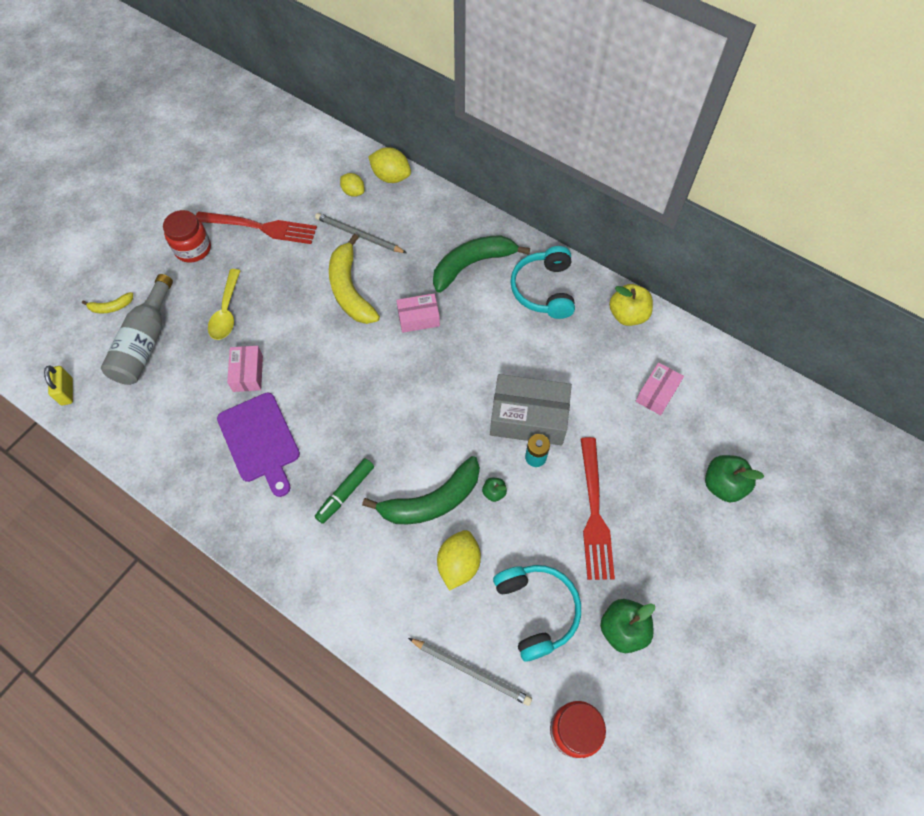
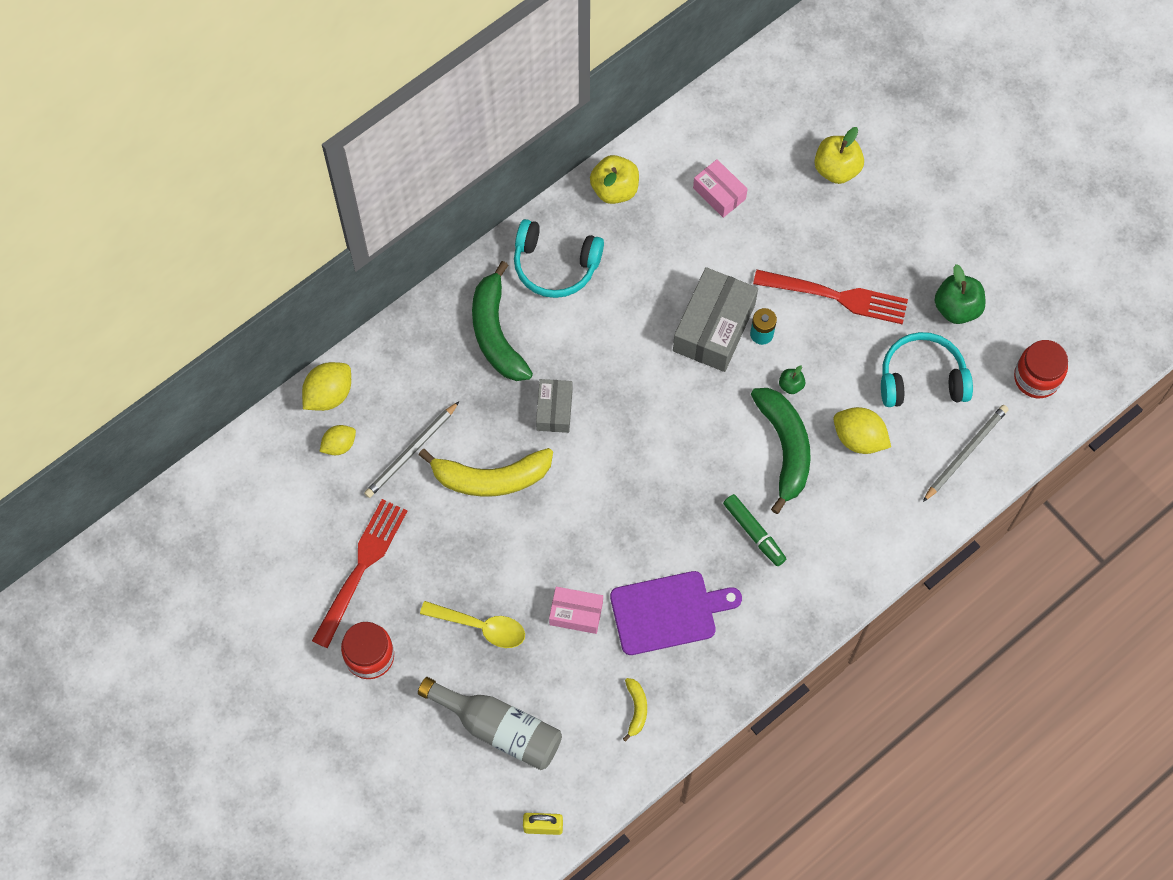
camera: 75 degrees left, 5 degrees up
(111, 307) = (432, 765): yellow banana -> yellow banana (636, 709)
(418, 318) = (554, 410): pink box -> grey box
(723, 485) = (836, 169): green apple -> yellow apple

